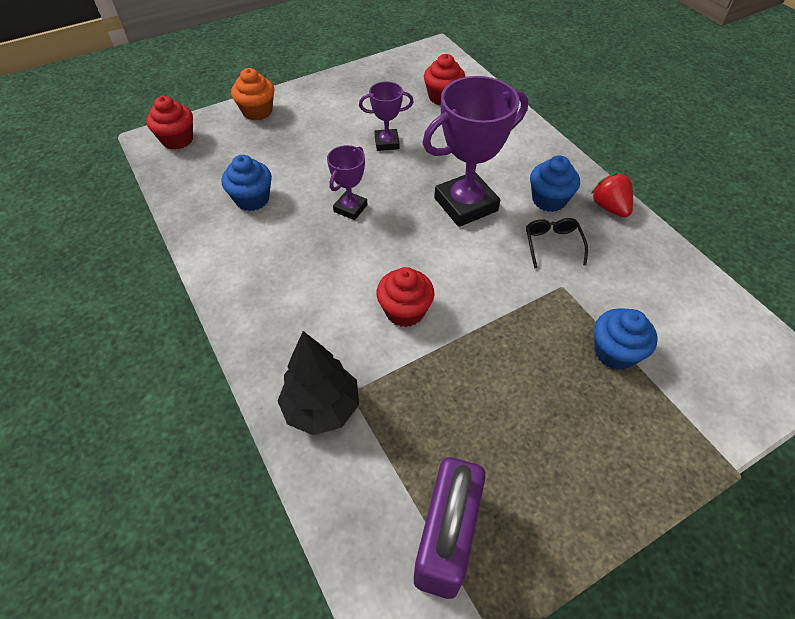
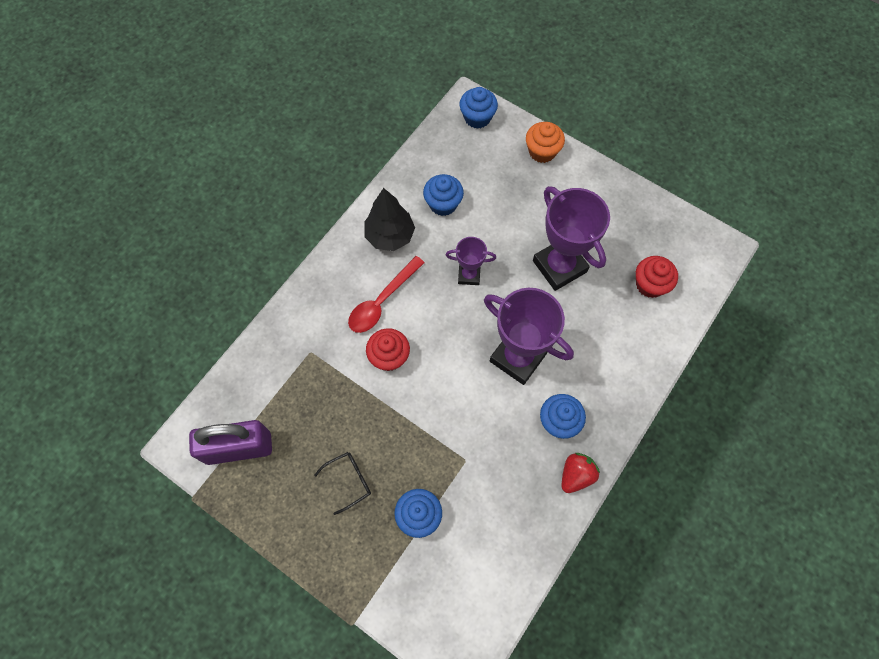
camera: 65 degrees right, 15 degrees up
(177, 140) = (477, 117): red cupcake -> blue cupcake
(322, 408) = (292, 340): black tree -> black tree (390, 236)
(330, 293) = (382, 301): none -> red spoon
(387, 143) = (559, 266): purple trophy -> purple trophy, size x1.89
(552, 244) = (507, 440): black glasses -> black glasses (349, 481)

